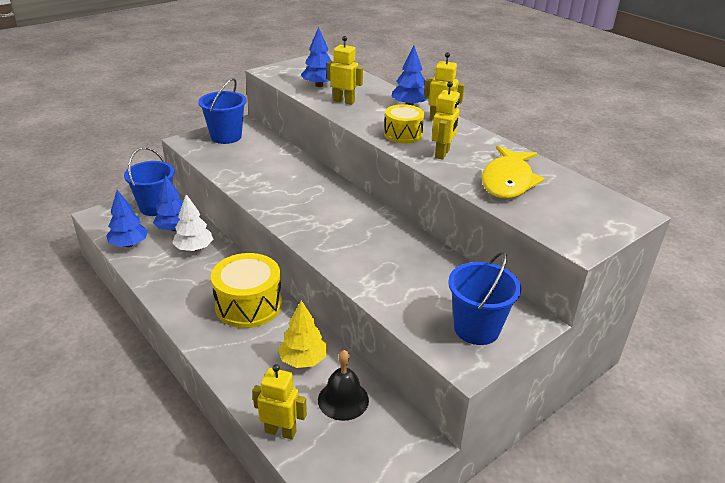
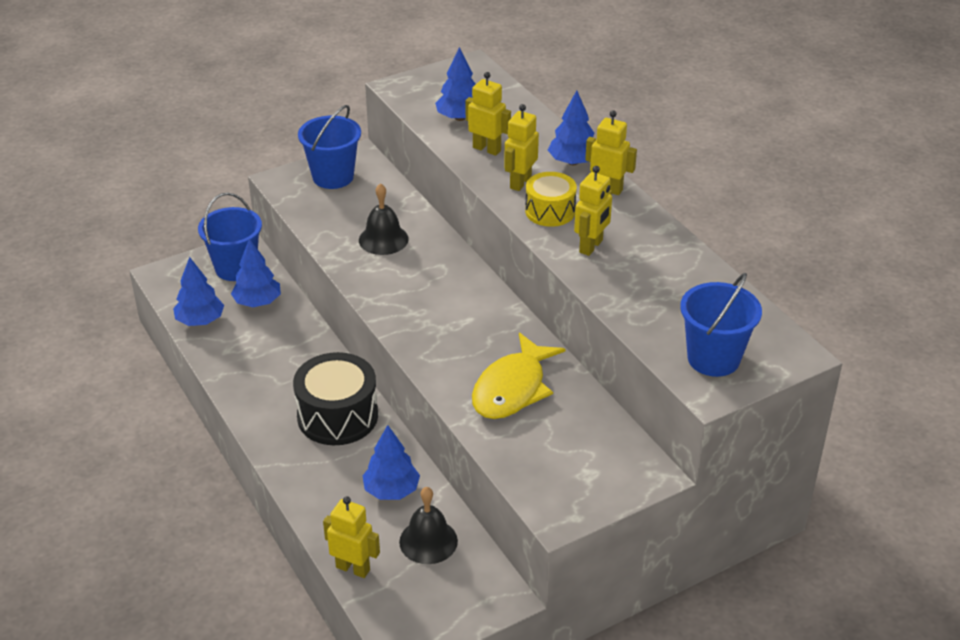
camera: 10 degrees right, 5 degrees up
(194, 248) = (279, 333): white tree -> none
(248, 305) = (337, 416): yellow drum -> black drum
(271, 172) = (383, 239): none -> black bell
(303, 360) = (391, 490): yellow tree -> blue tree
(374, 119) = (520, 182): none -> yellow robot
(476, 329) = (582, 476): blue bucket -> blue bucket (713, 358)
(508, 181) = (659, 295): yellow fish -> yellow fish (512, 388)

